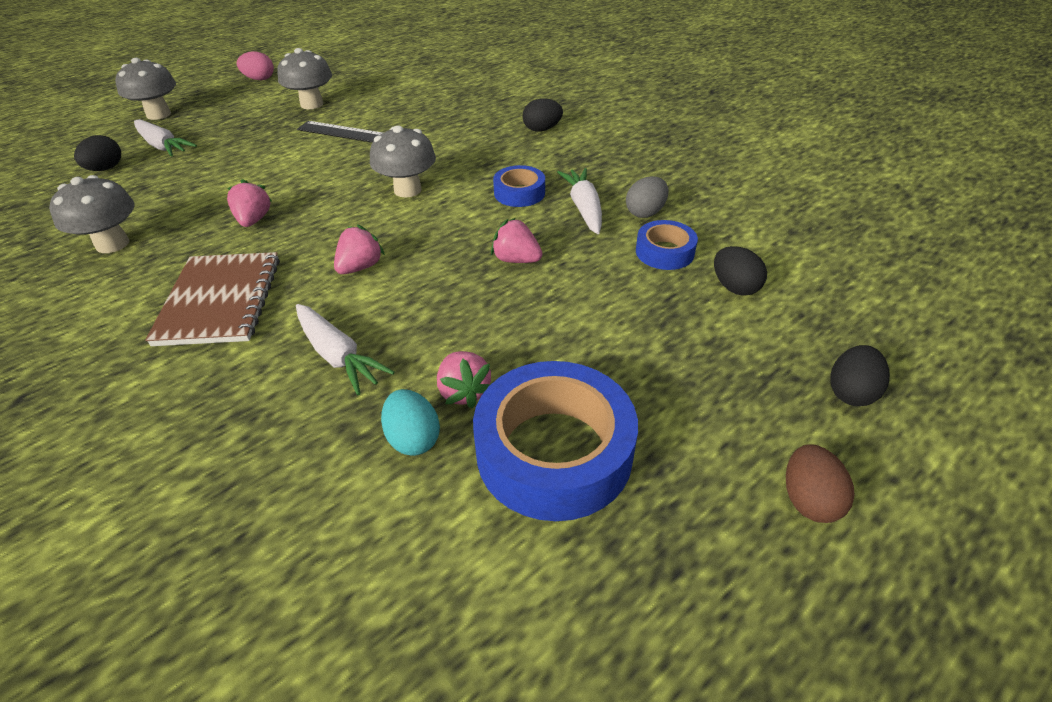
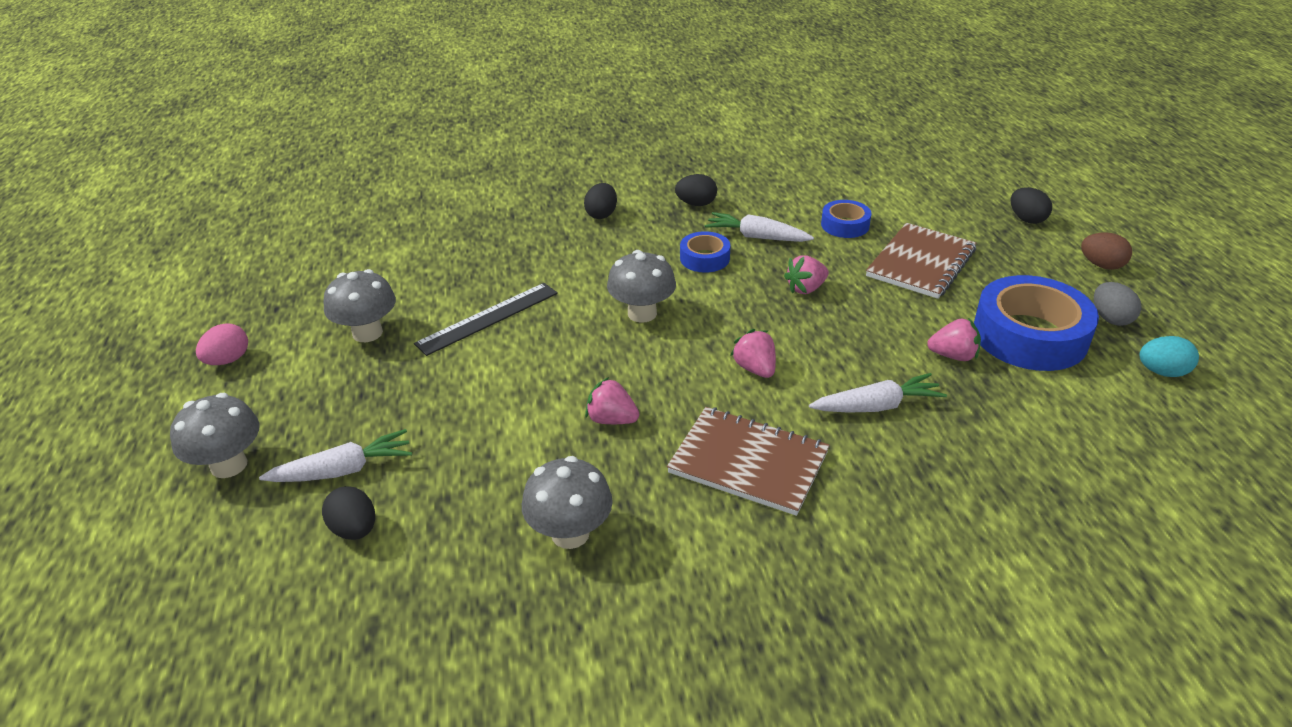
camera: 60 degrees left, 5 degrees down
(413, 438) = (991, 390): turquoise egg -> turquoise egg (1162, 372)
(639, 323) = (921, 263): none -> brown notebook
(645, 213) = (786, 214): grey egg -> grey egg (1110, 318)
(734, 287) = (905, 215): black egg -> black egg (696, 204)

